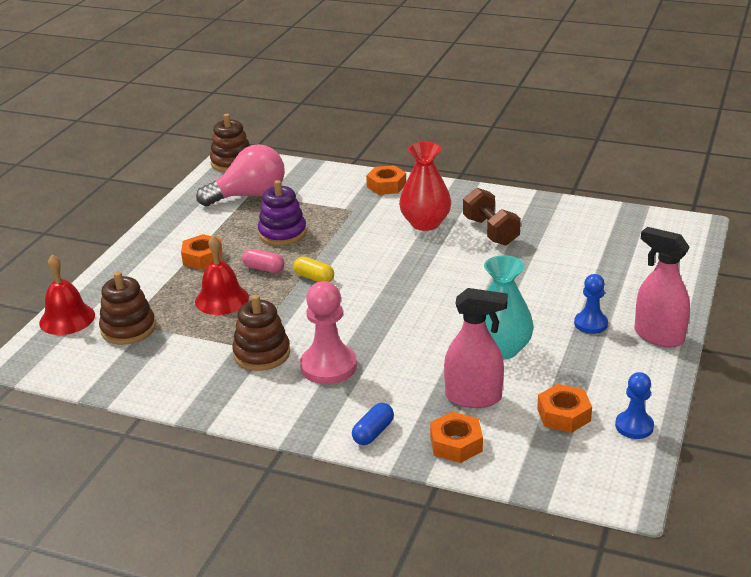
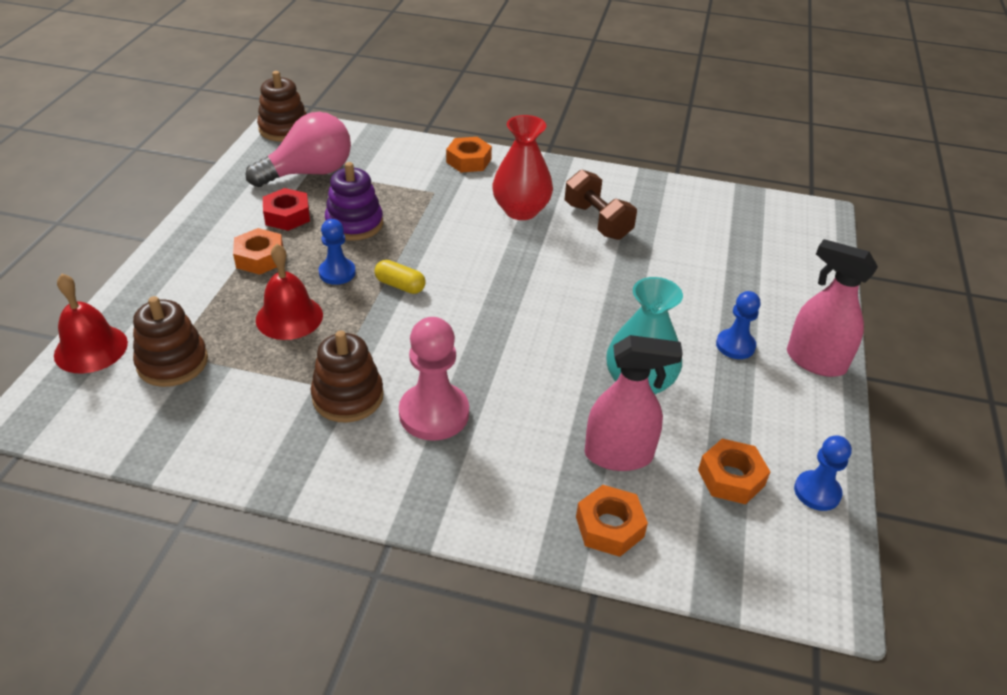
camera: 10 degrees left, 10 degrees up
(228, 227) = (287, 216): none -> red nut
(264, 268) = (337, 273): pink capsule -> blue pawn
(373, 432) = (503, 513): blue capsule -> none

